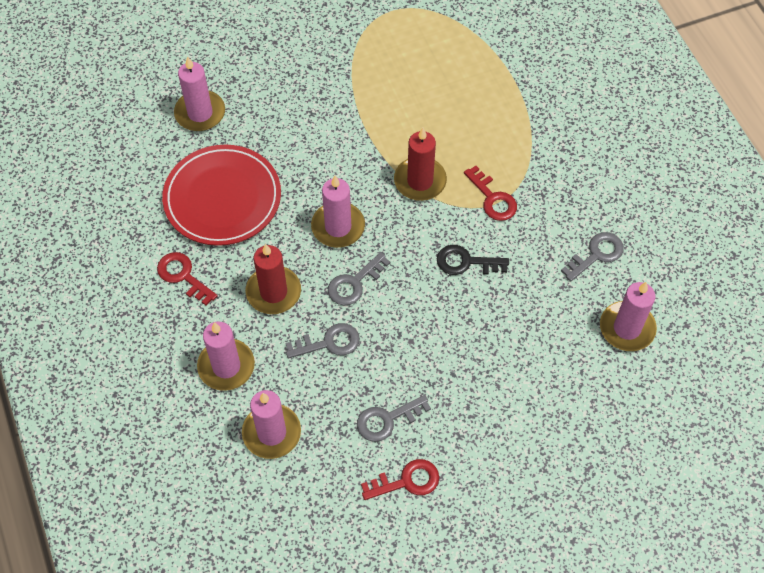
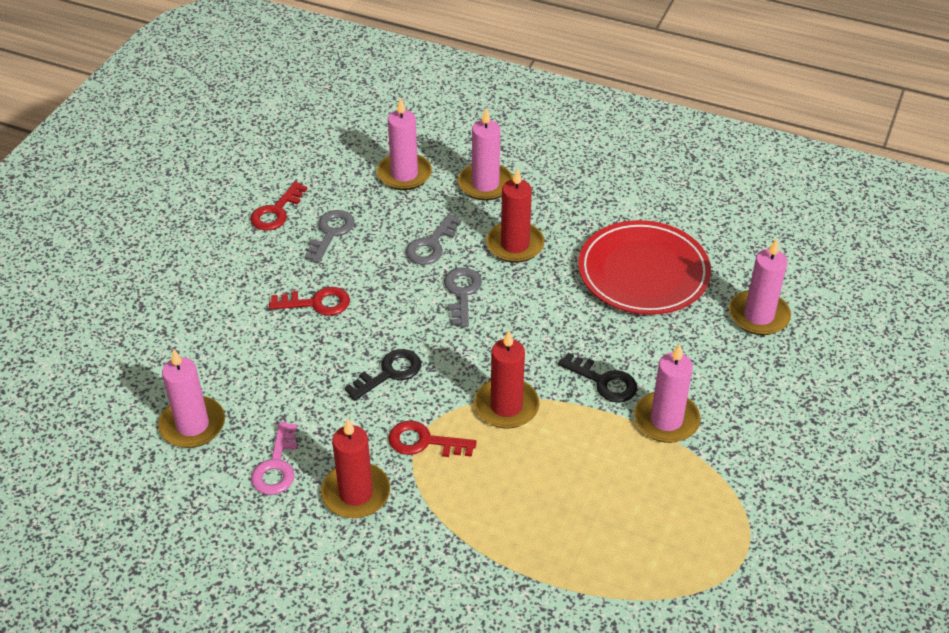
camera: 135 degrees right, 15 degrees down
(183, 276) = (593, 208): red key -> red key (317, 303)
(338, 227) = (527, 320): pink candle -> pink candle (666, 420)
(345, 149) = (604, 382): none -> black key
(564, 199) = (356, 493): none -> red candle
(596, 254) = (276, 466): grey key -> pink key

